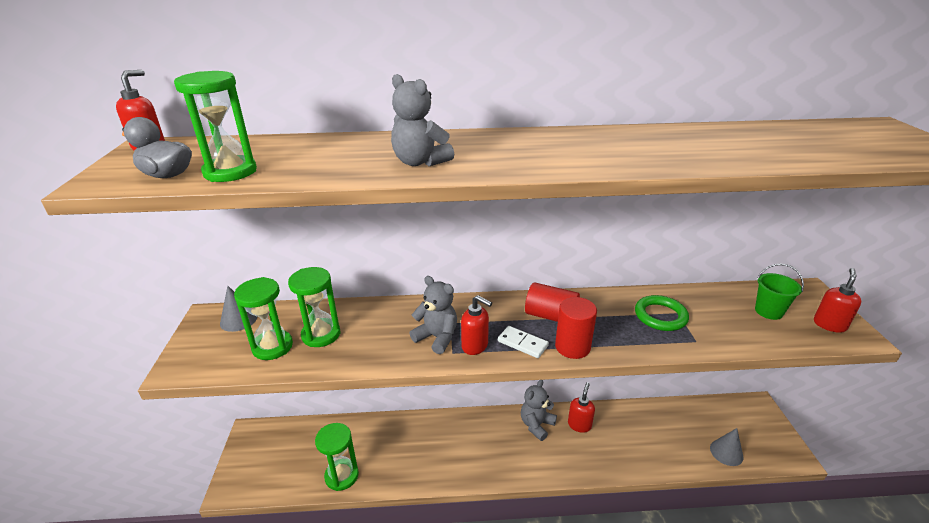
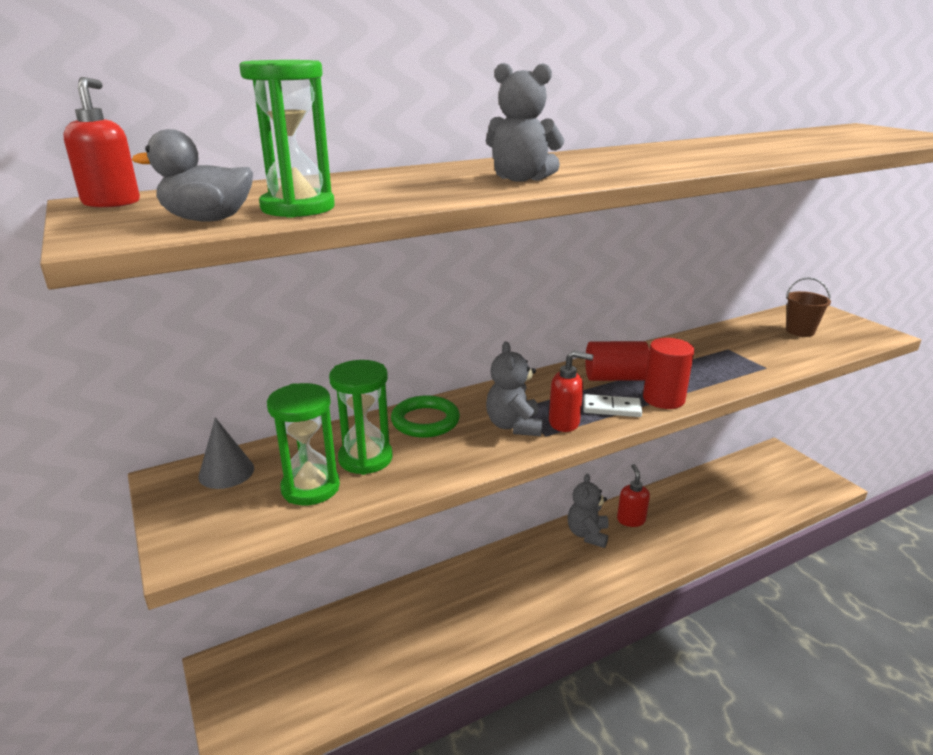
camera: 25 degrees left, 5 degrees down
(341, 476) = (394, 669): green hourglass -> none
(437, 337) = (514, 426): grey teddy bear -> grey teddy bear turned 105 degrees counterclockwise
(660, 316) = (716, 355): green ring -> green ring (425, 421)
(726, 452) = (779, 500): grey cone -> none
(768, 311) = (800, 331): green bucket -> brown bucket
(829, 325) = (854, 331): red soap dispenser -> none

